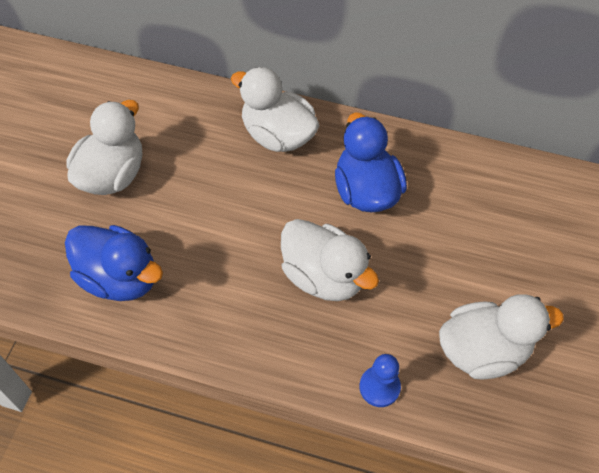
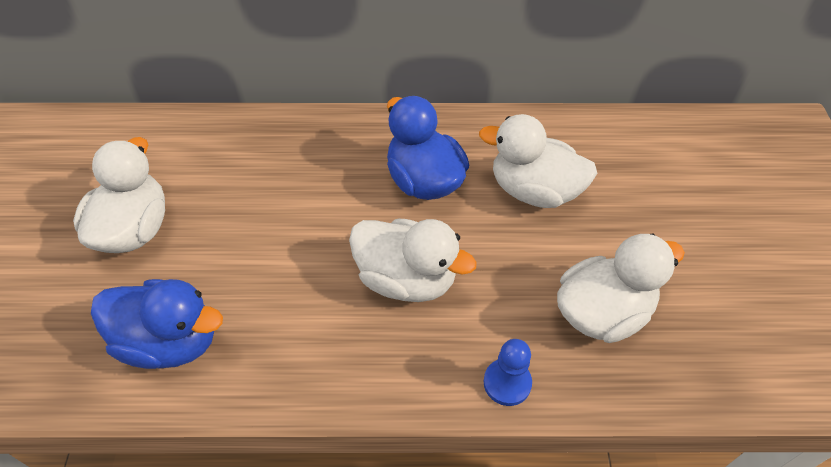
camera: 15 degrees left, 5 degrees down
(277, 135) = (312, 147): white duck -> white duck (534, 191)

